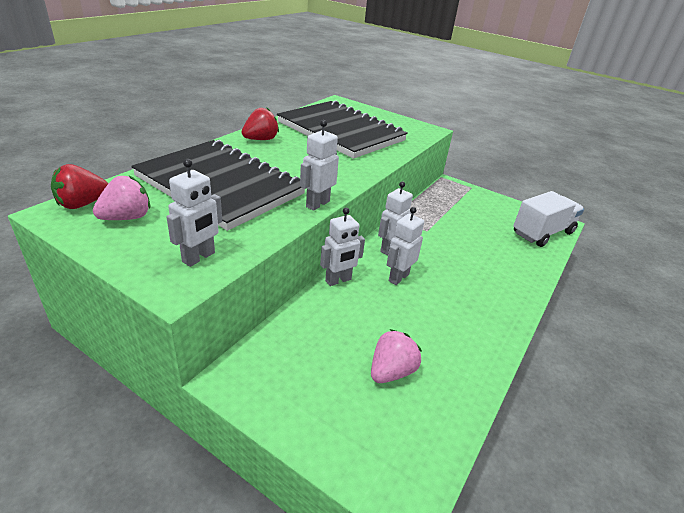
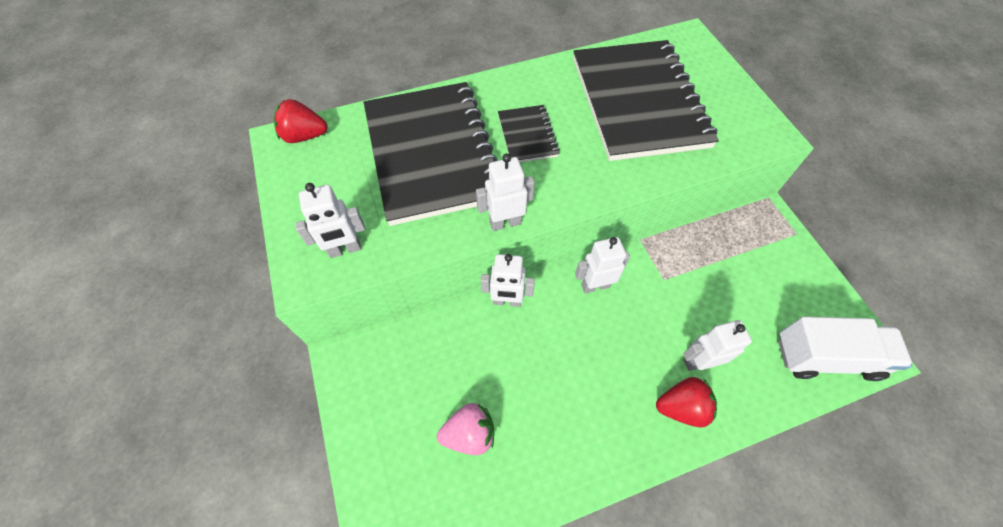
camera: 40 degrees right, 25 degrees up
(127, 217) = (325, 169): pink strawberry -> none
(261, 139) = (529, 88): red strawberry -> red strawberry (682, 407)
(285, 160) = (527, 135): none -> black notebook
(398, 277) = (571, 329): white robot -> white robot (699, 361)

